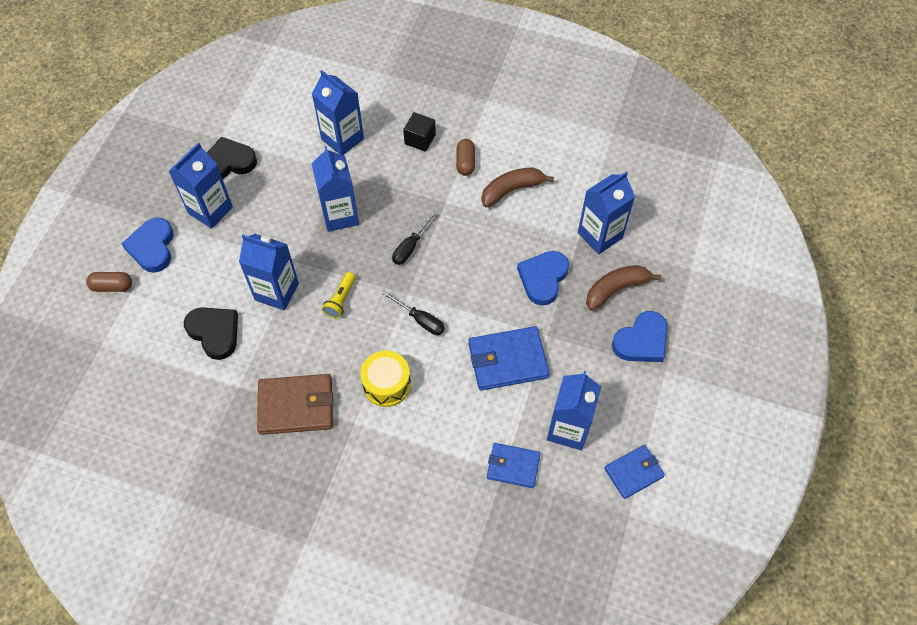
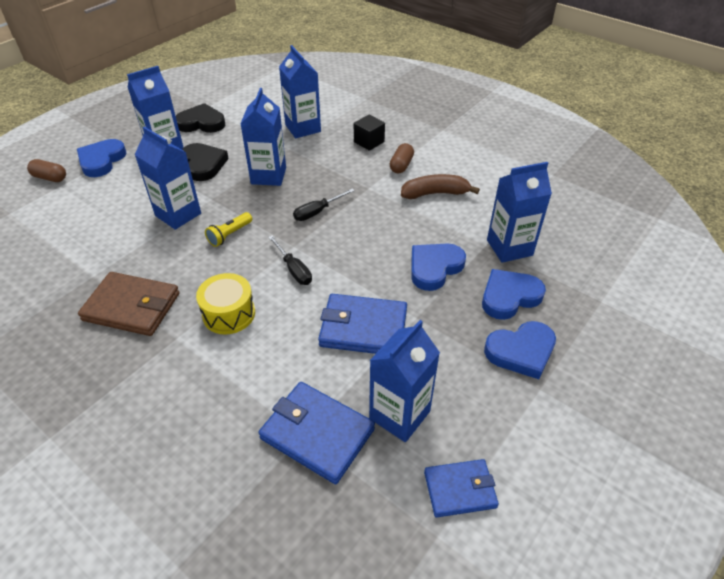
camera: 20 degrees right, 15 degrees down
(214, 333) = (104, 230): black heart -> black heart (203, 164)
(513, 466) = (317, 433): blue wallet -> blue wallet, size x1.57
(616, 289) = (509, 297): brown banana -> blue heart

